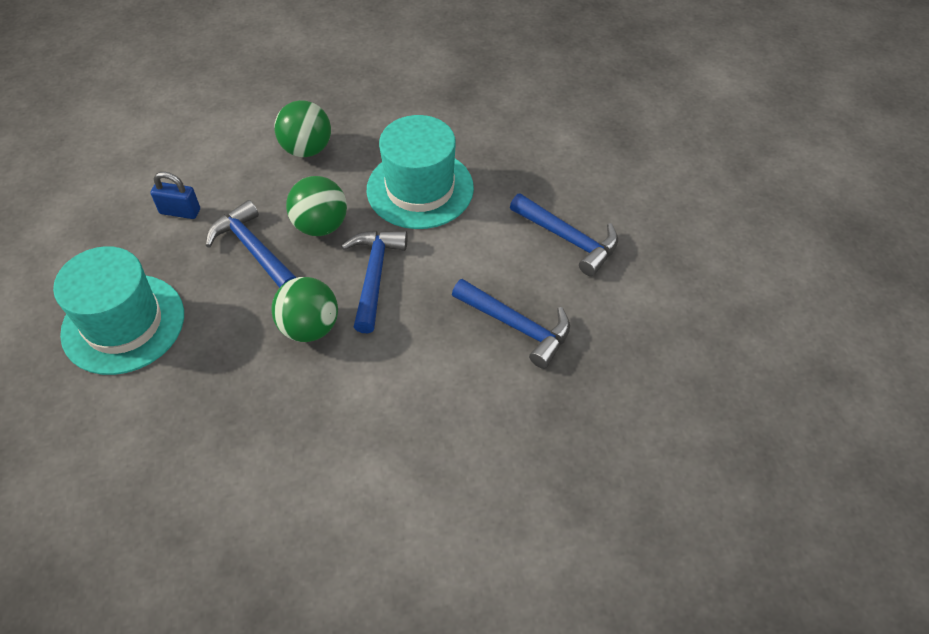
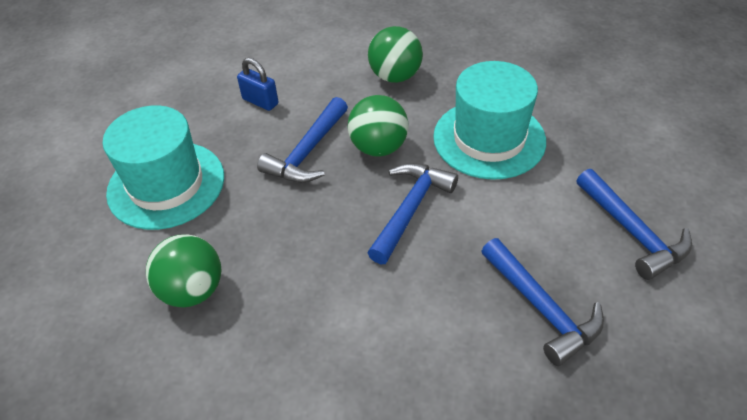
camera: 25 degrees right, 5 degrees down
(253, 249) = (308, 152): blue hammer -> blue hammer turned 135 degrees counterclockwise
(309, 327) = (326, 240): green ball -> green ball (192, 290)

